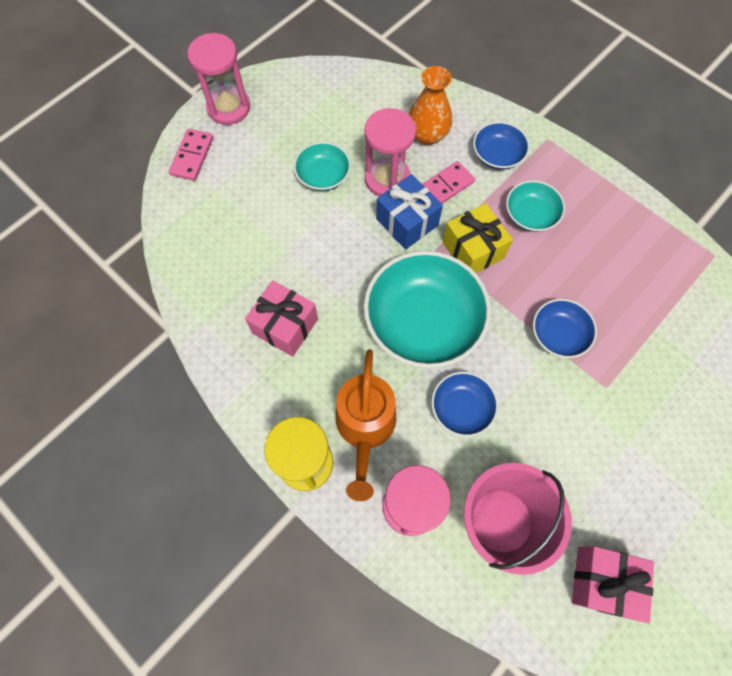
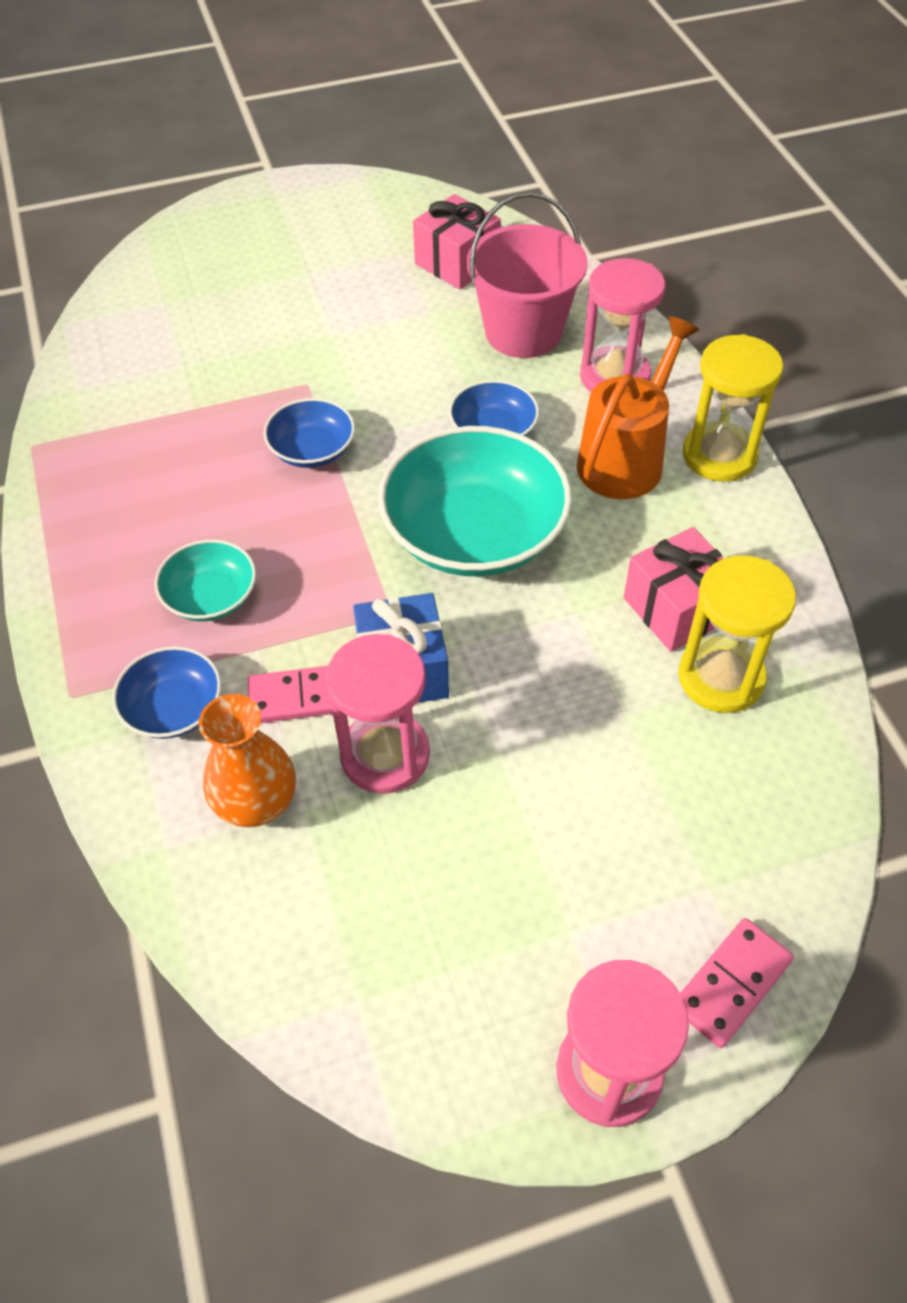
camera: 150 degrees left, 15 degrees down
(245, 294) = (721, 677): none -> yellow hourglass
(323, 175) = (492, 815): turquoise bowl -> none
(473, 250) = (336, 588): yellow gift -> none

